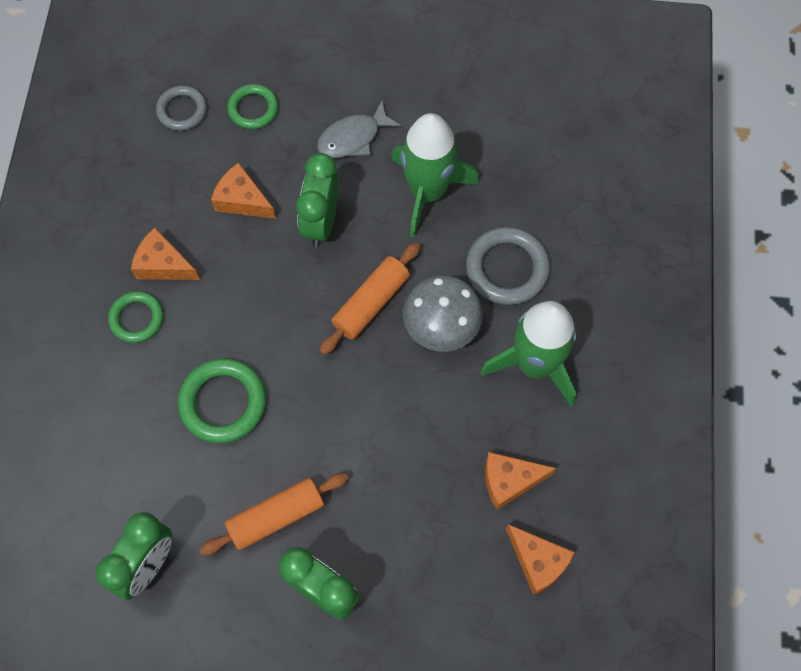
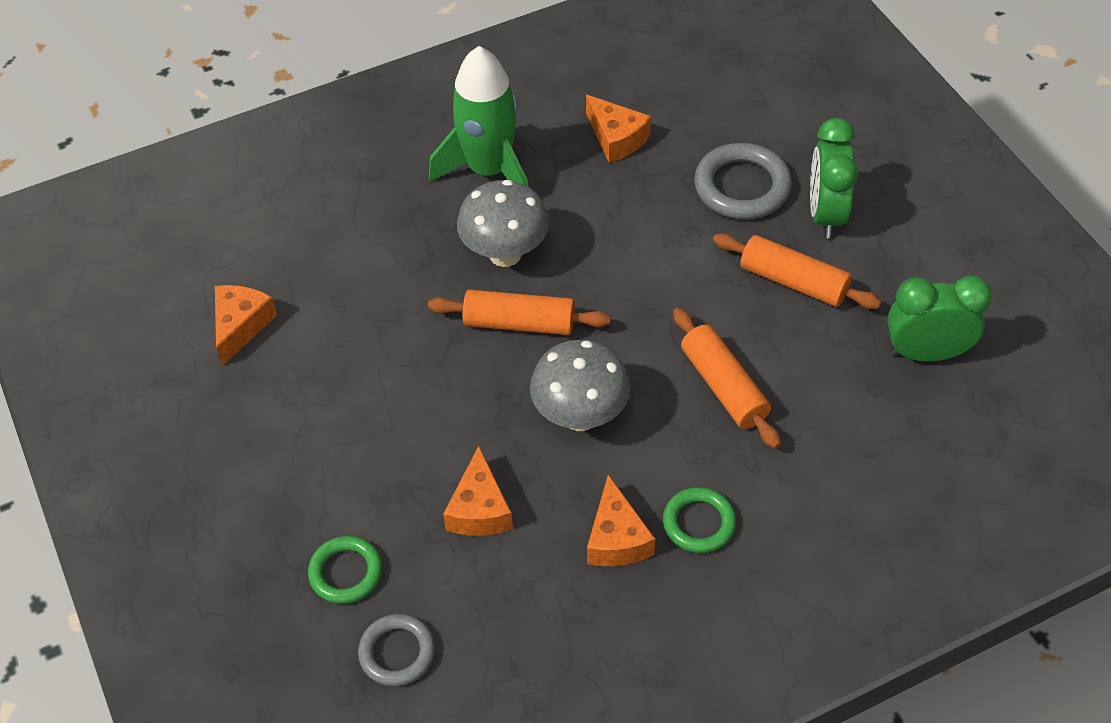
camera: 120 degrees left, 15 degrees down
(223, 402) = (723, 387): green ring -> orange rolling pin
(267, 297) = (580, 416): none -> grey mushroom
(321, 222) = (455, 417): green clock -> none
(353, 138) = (323, 446): grey fish -> none
(427, 192) = (351, 342): green rocket -> none
(507, 268) = (400, 235): grey ring -> grey ring (742, 187)
(538, 562) = (671, 91): orange cheese -> orange cheese (241, 326)

